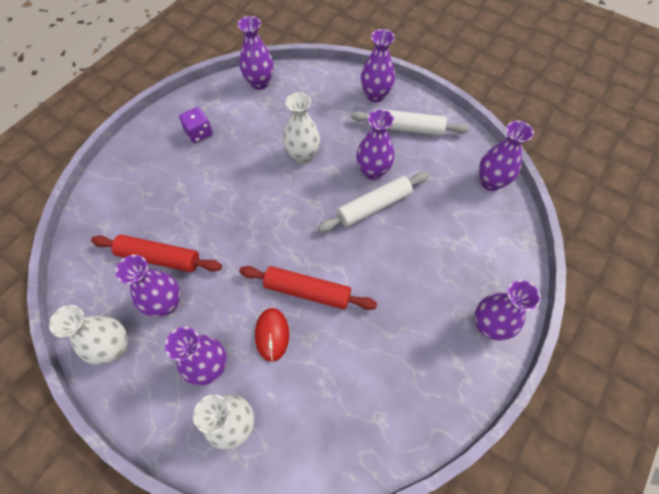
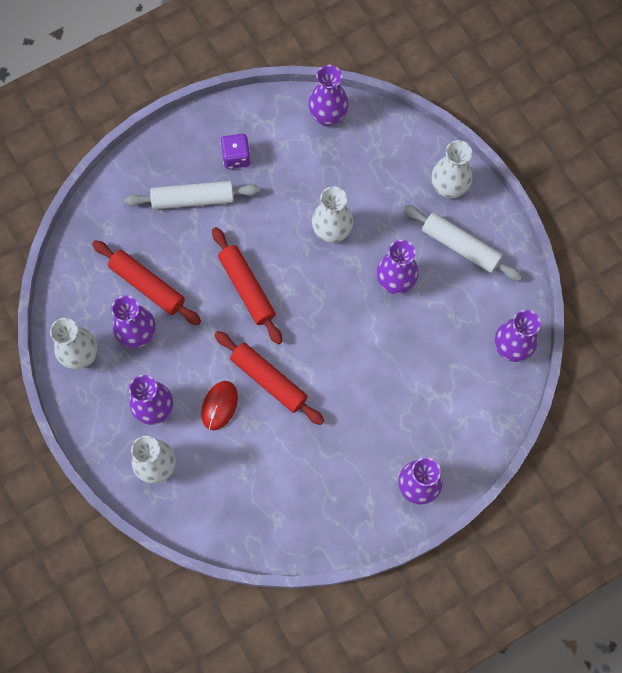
camera: 25 degrees right, 10 degrees up
(252, 224) = (247, 288): none -> red rolling pin
(374, 206) = (375, 322): white rolling pin -> white rolling pin (193, 199)
(375, 95) = (448, 188): purple vase -> white vase

